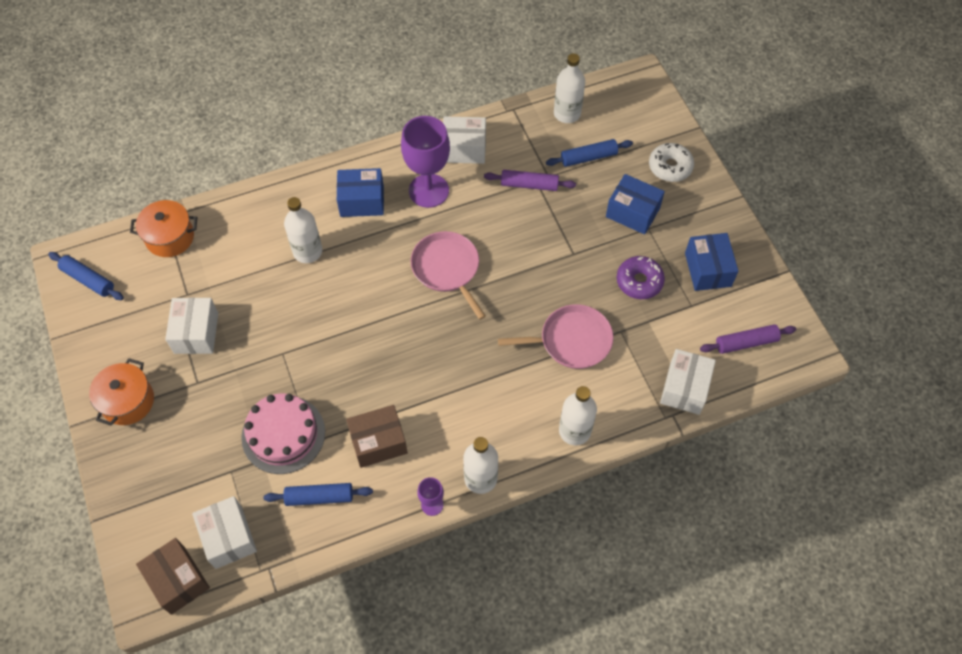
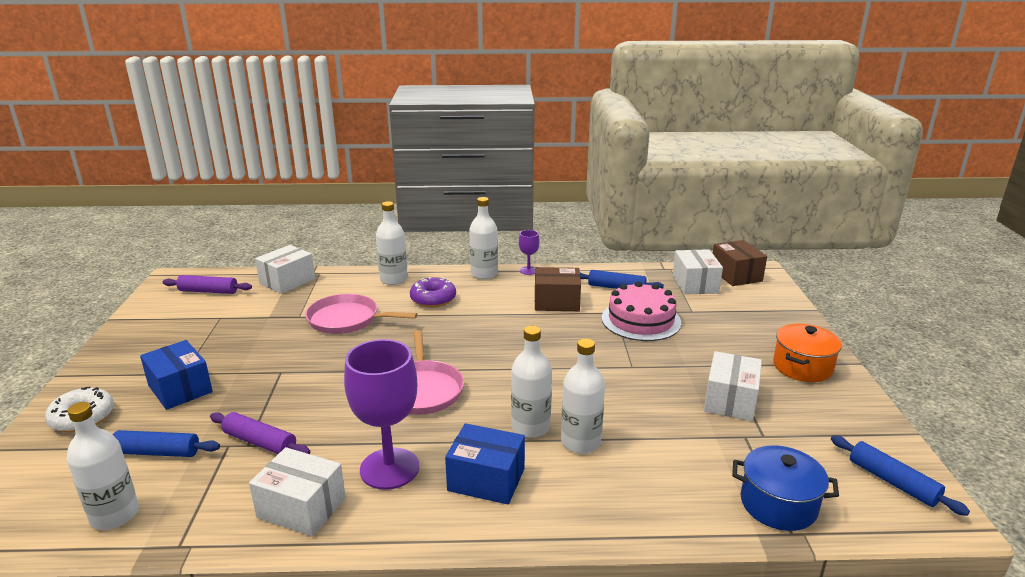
camera: 160 degrees left, 35 degrees down
(170, 237) = (778, 504): orange pot -> blue pot
(348, 255) = (530, 427): none -> white bottle
(639, 281) = (243, 340): purple donut -> purple donut (433, 299)
(708, 269) = (173, 334): blue box -> none

